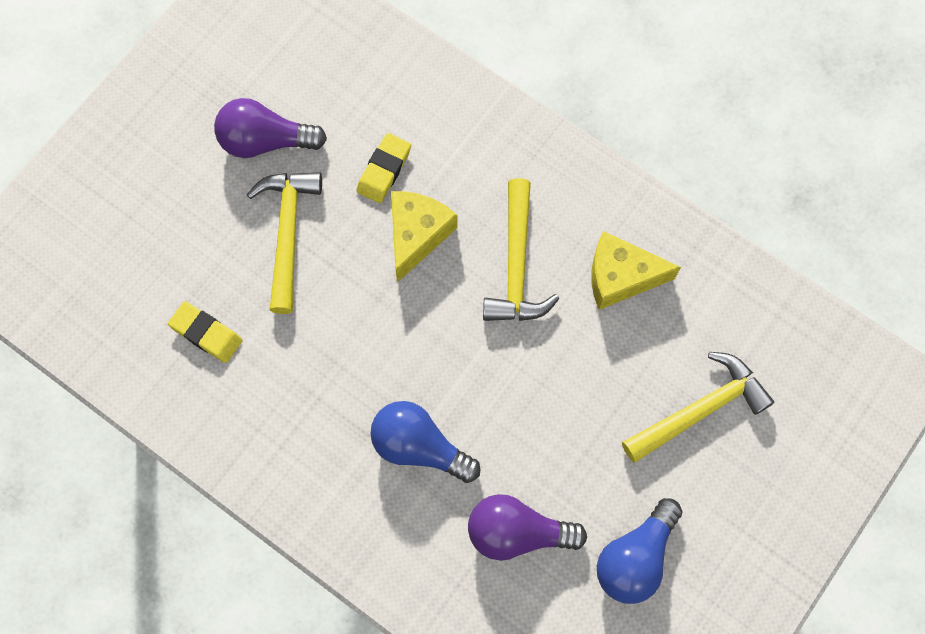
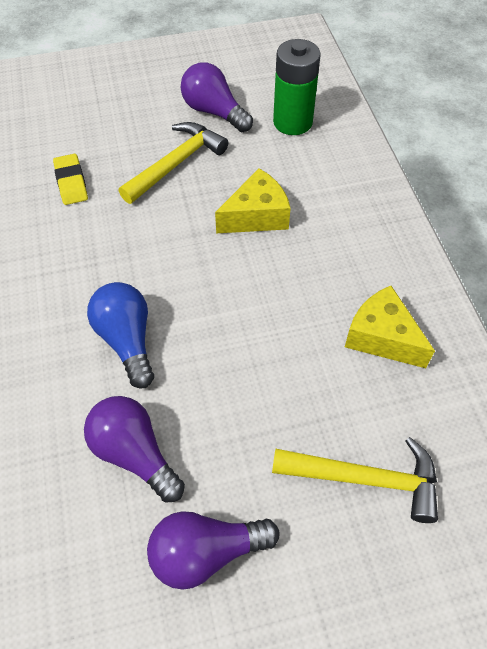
camera: 40 degrees right, 15 degrees down
(355, 96) = (292, 122): none -> green battery
(384, 170) = (271, 169): yellow eraser -> none
(516, 265) = (309, 277): yellow hammer -> none
(635, 558) = (206, 552): blue light bulb -> purple light bulb

